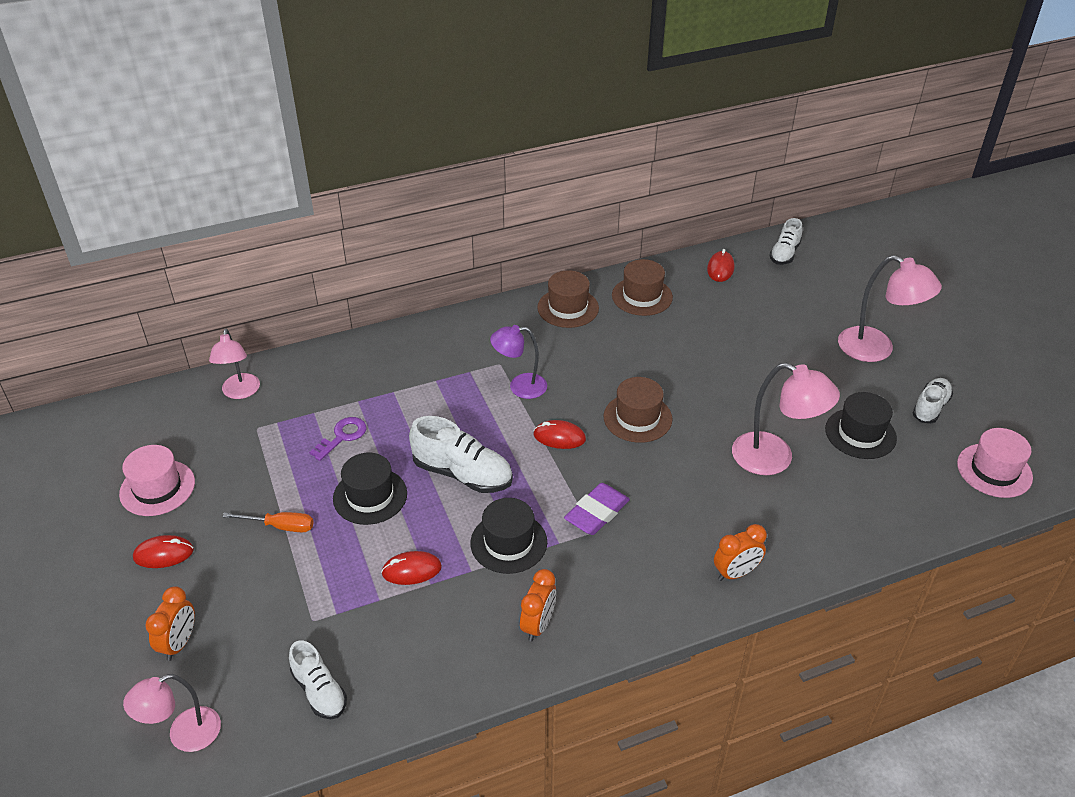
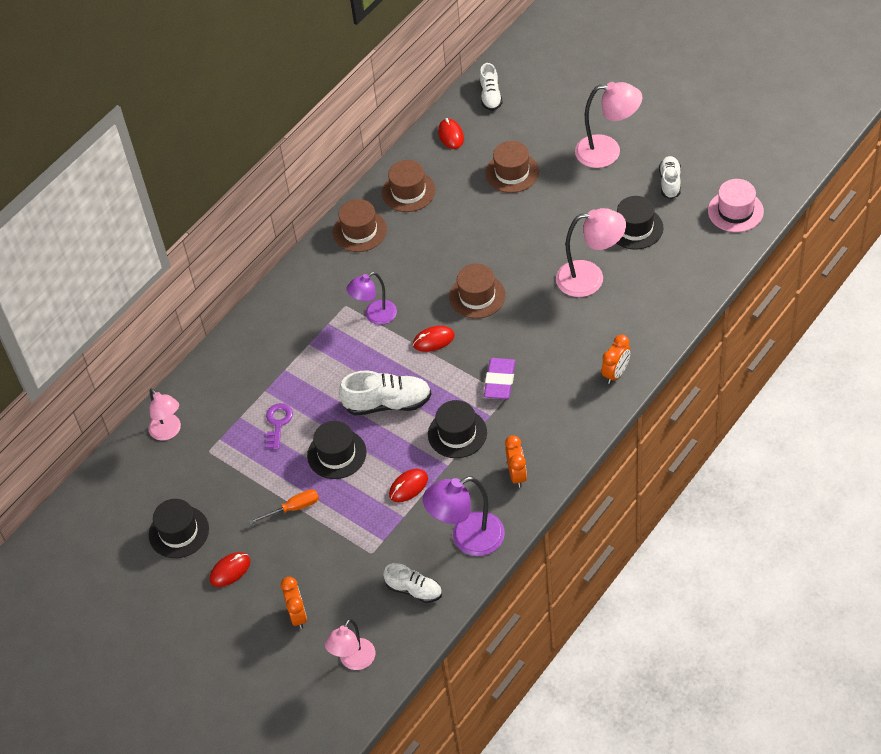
camera: 25 degrees left, 10 degrees up
(157, 488) = (179, 532): pink hat -> black hat
(426, 666) = (467, 539): none -> purple lamp
(759, 324) = (512, 172): none -> brown hat

